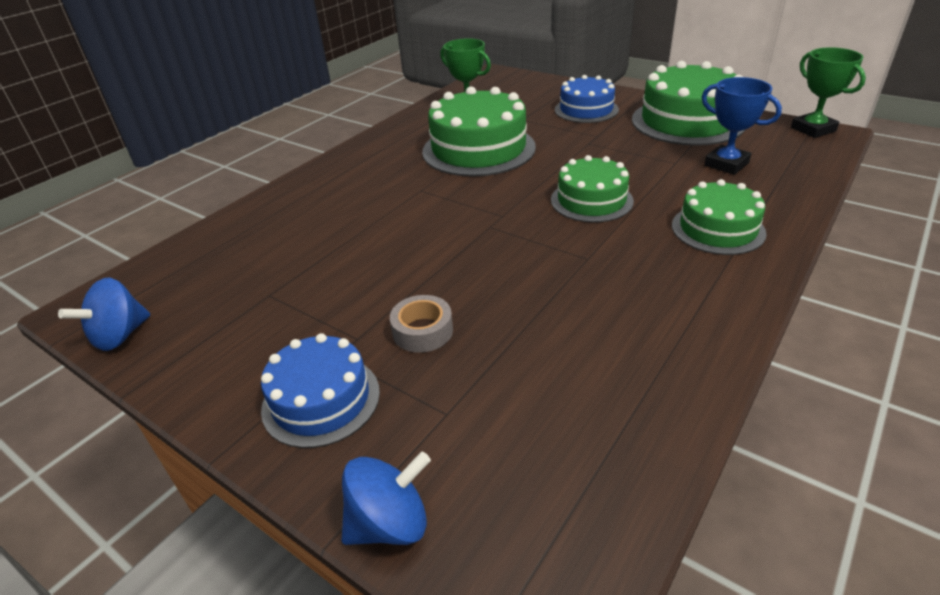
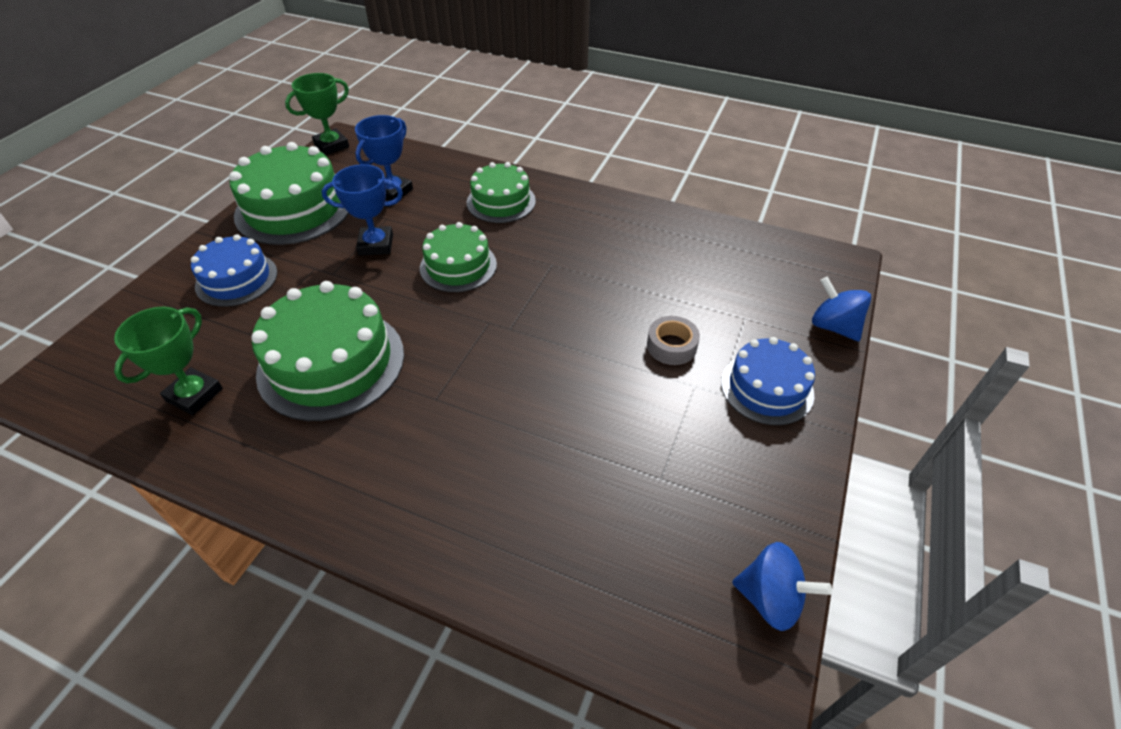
camera: 105 degrees left, 10 degrees up
(629, 159) = (376, 245): none -> blue trophy

